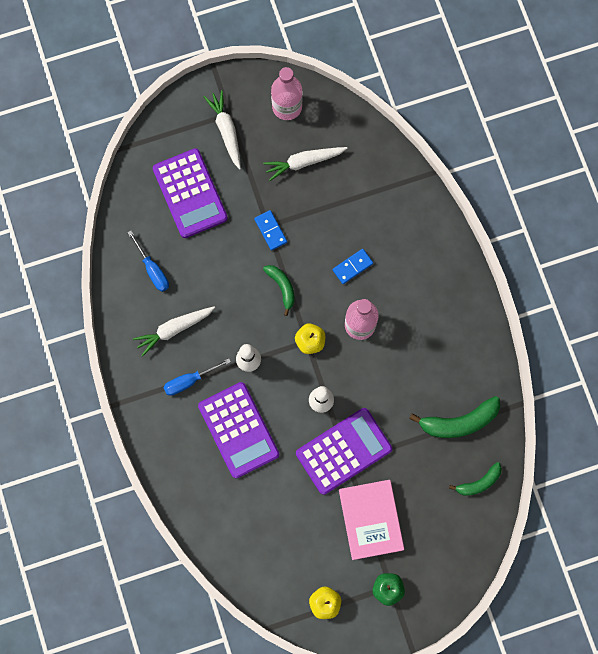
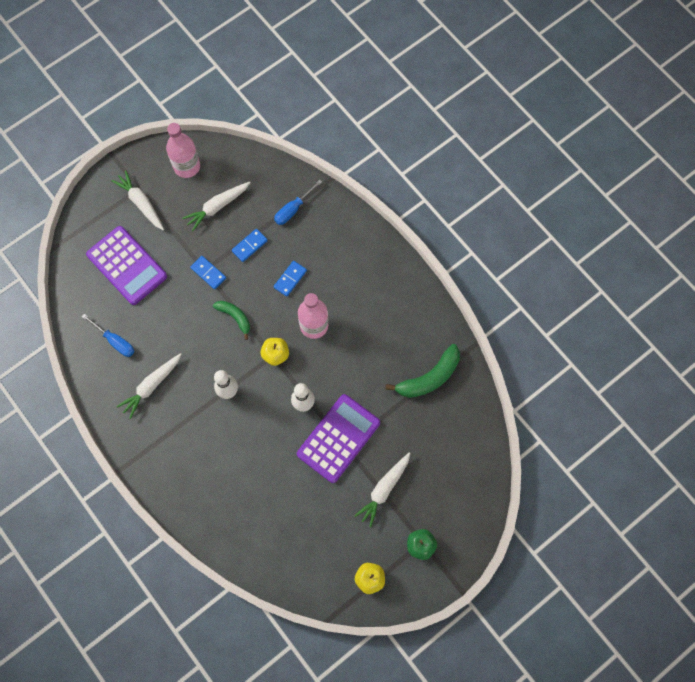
camera: 20 degrees left, 5 degrees down
(189, 381) = (180, 426): blue screwdriver -> blue screwdriver (293, 209)
(238, 430) = (239, 453): purple calculator -> none
(323, 216) = (249, 246): none -> blue domino
(371, 520) = (384, 490): pink book -> white carrot
(479, 482) = (465, 423): green banana -> none

